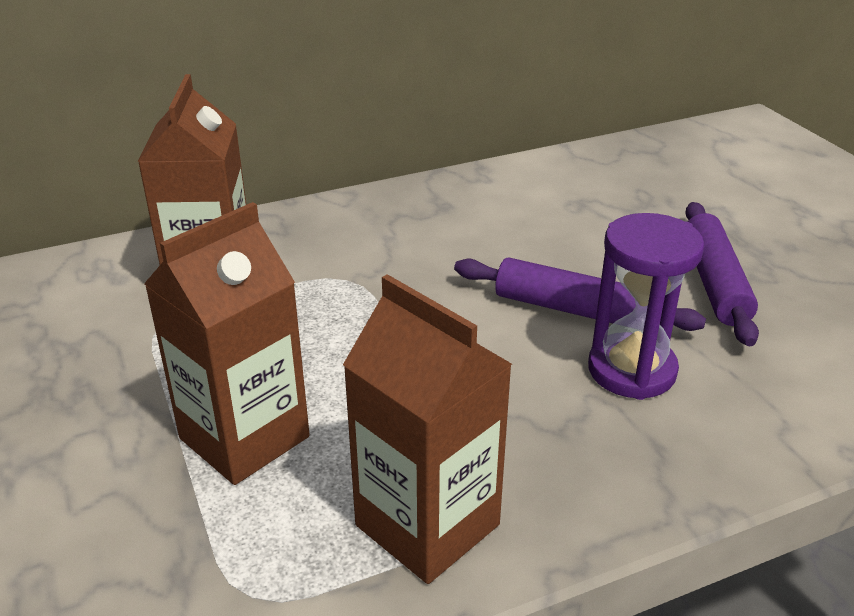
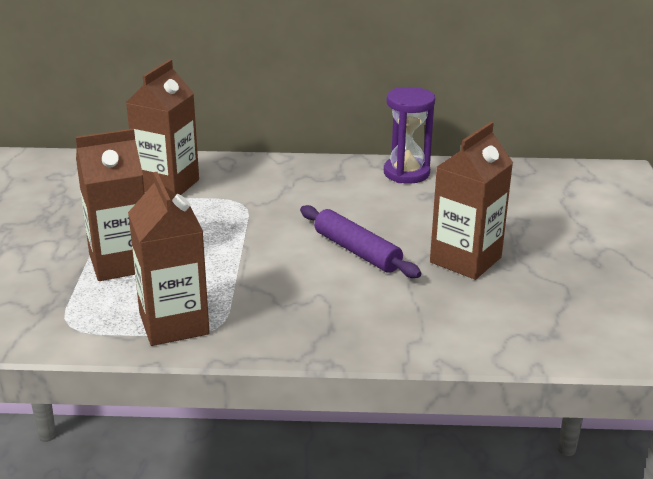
camera: 25 degrees right, 5 degrees down
(631, 370) = (357, 290): purple hourglass -> purple hourglass (406, 173)
(715, 282) = (465, 260): purple rolling pin -> brown carton

